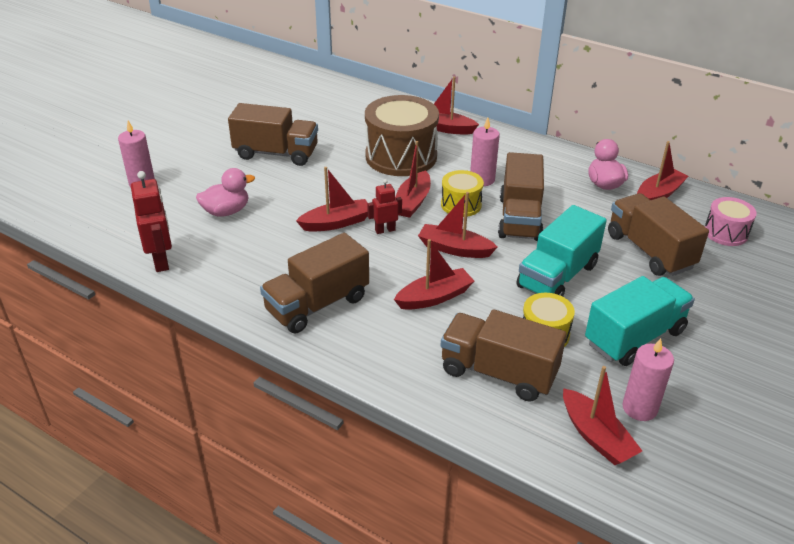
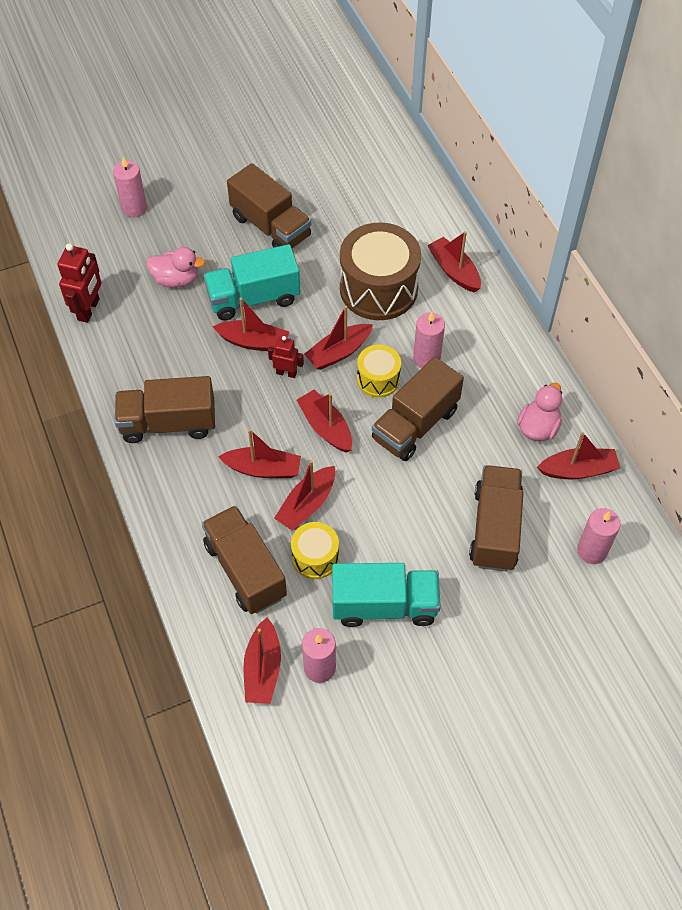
camera: 35 degrees right, 20 degrees up
(497, 303) = (307, 504): none -> red boat
(557, 276) = (384, 507): turquoise truck -> turquoise truck (253, 298)
(725, 233) = (592, 551): pink drum -> pink candle

